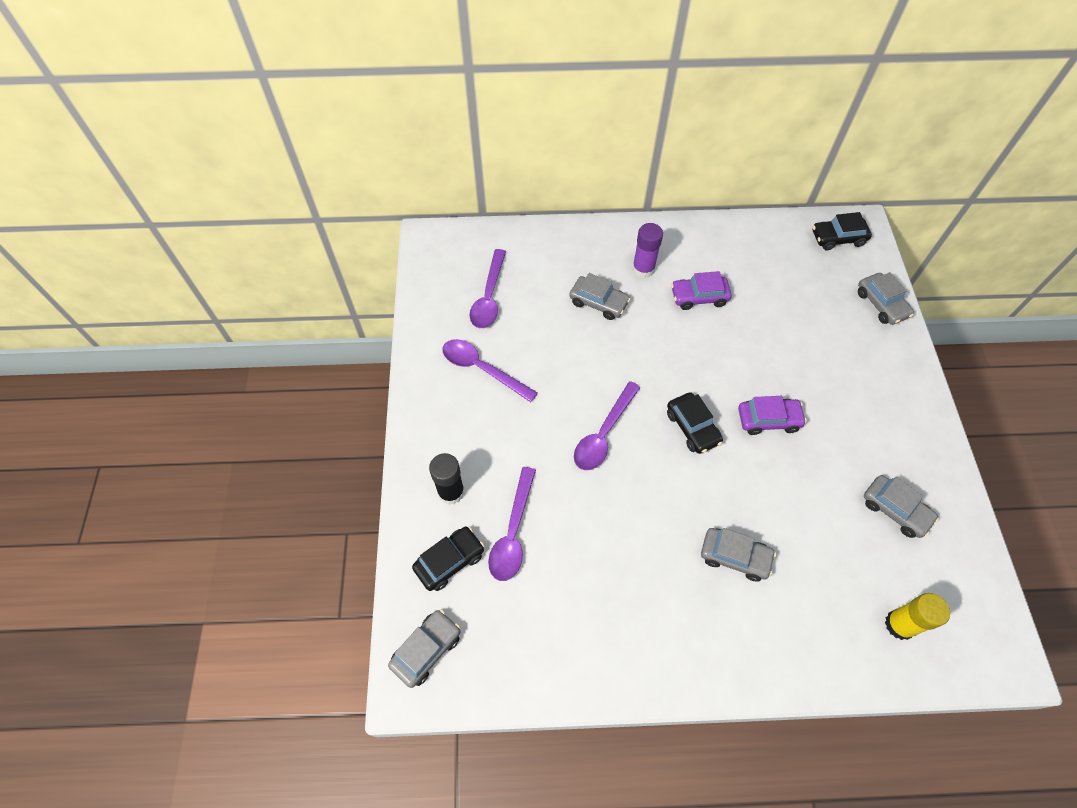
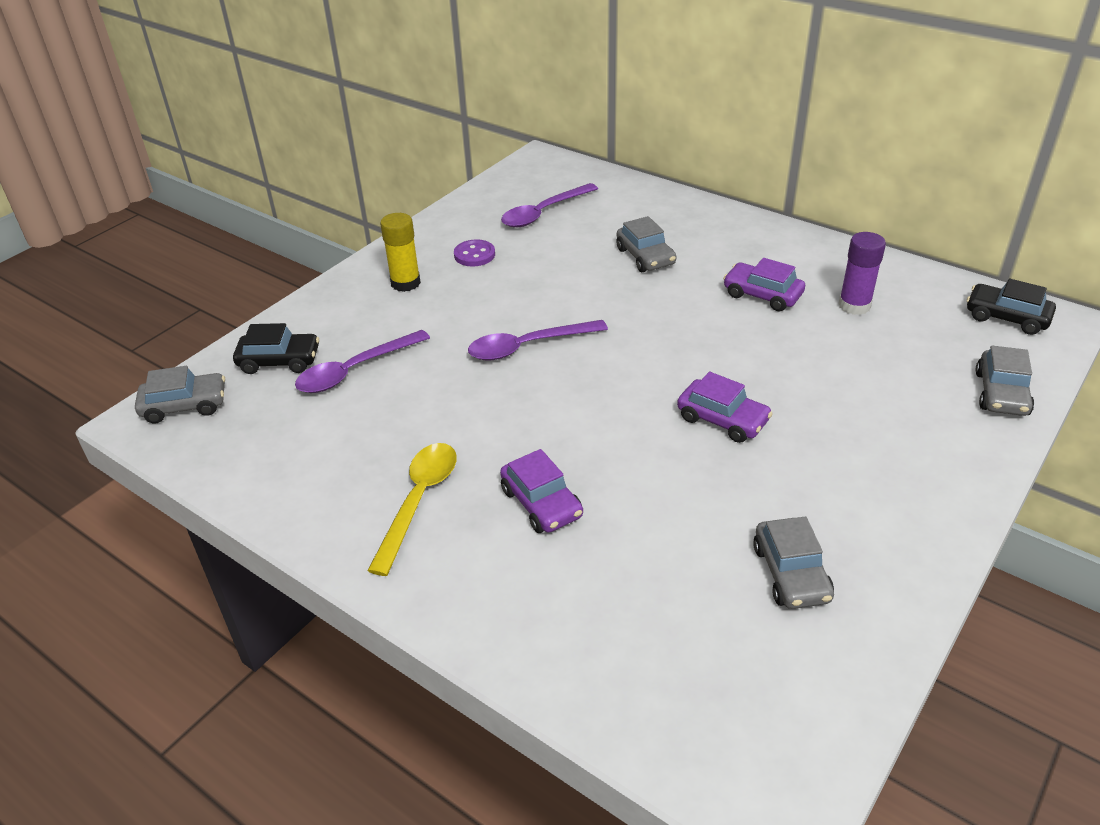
camera: 40 degrees right, 20 degrees down
(451, 492) = (341, 319): black glue stick -> none
(482, 369) = (474, 255): purple spoon -> purple button
(643, 269) = (725, 252): purple glue stick -> purple glue stick (854, 305)
(666, 609) = (418, 501): none -> yellow spoon
(692, 427) = (626, 385): black car -> none
(734, 557) = (541, 503): grey car -> purple car
(899, 625) = (665, 675): yellow glue stick -> yellow glue stick (405, 283)

